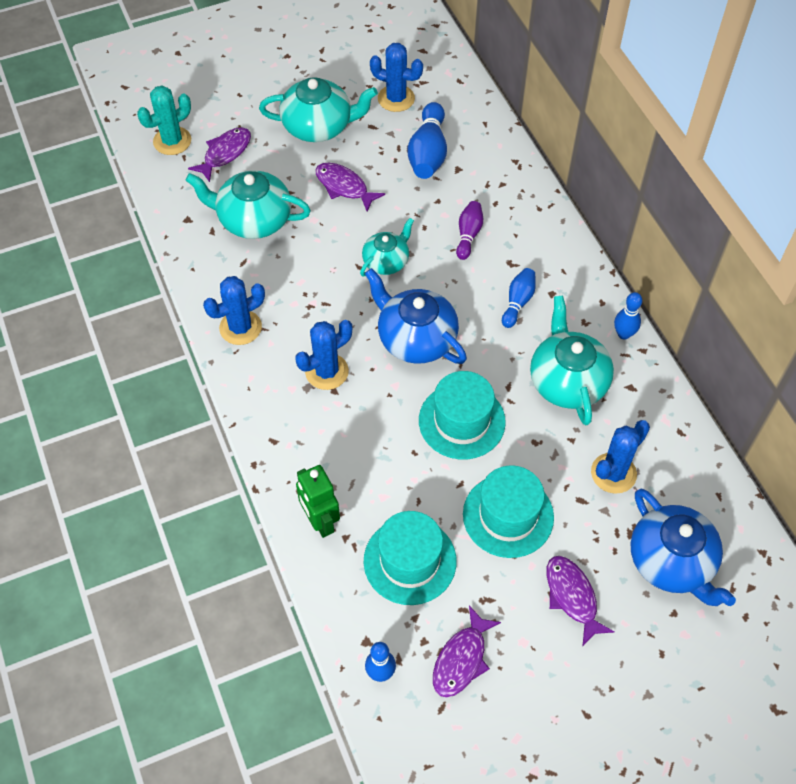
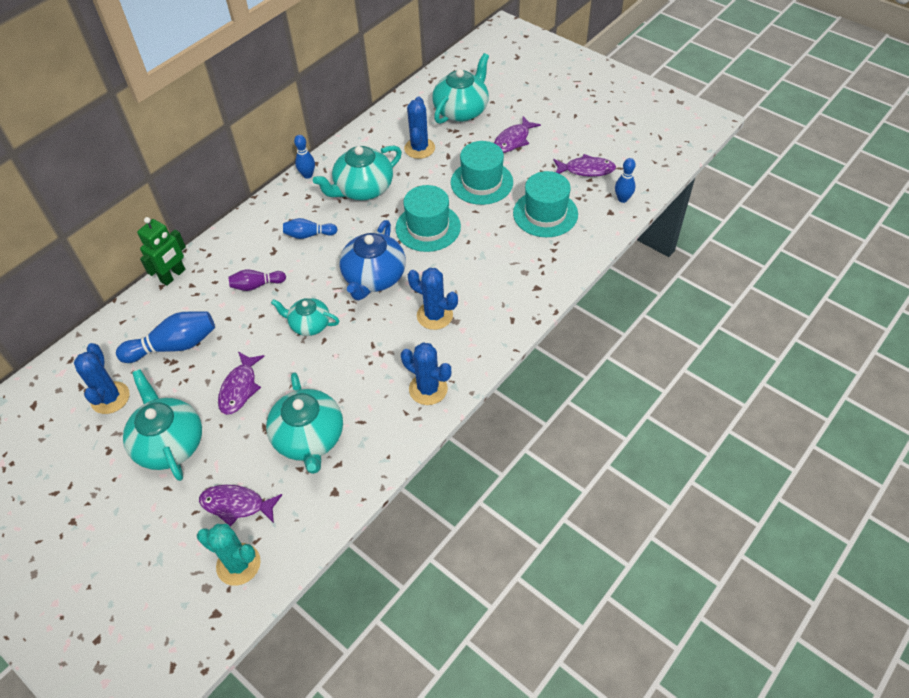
camera: 115 degrees left, 5 degrees down
(320, 521) = (552, 266): green robot -> green robot (173, 276)
(613, 473) = (419, 148): blue cactus -> blue cactus turned 75 degrees clockwise
(672, 562) = (461, 110): blue teapot -> turquoise teapot

